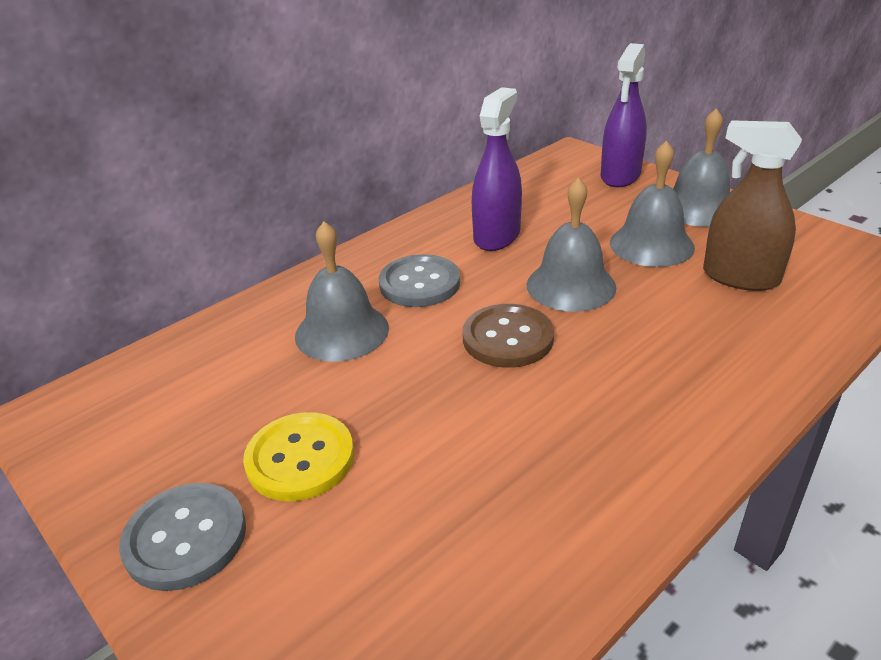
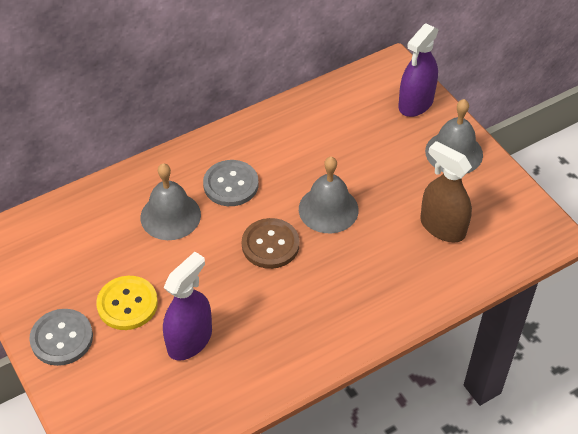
camera: 10 degrees right, 15 degrees up
(497, 236) = (298, 150): purple spray bottle -> purple spray bottle (189, 340)
(651, 244) = (400, 183): grey bell -> none

